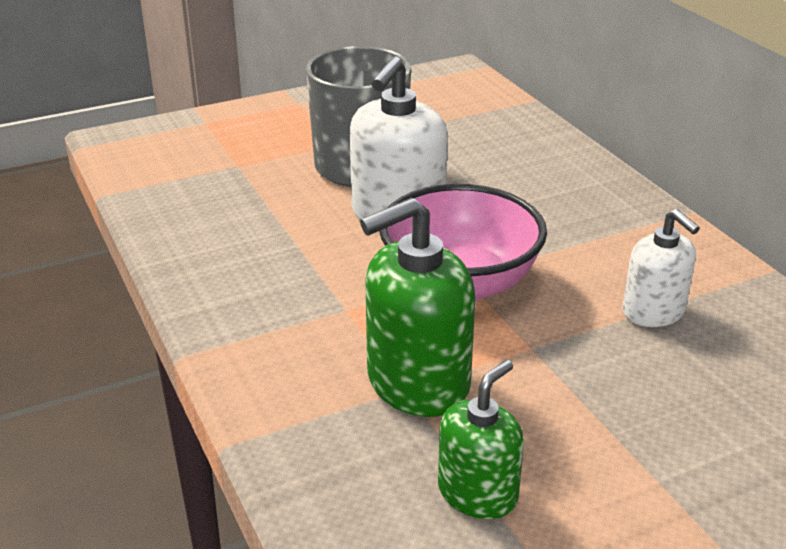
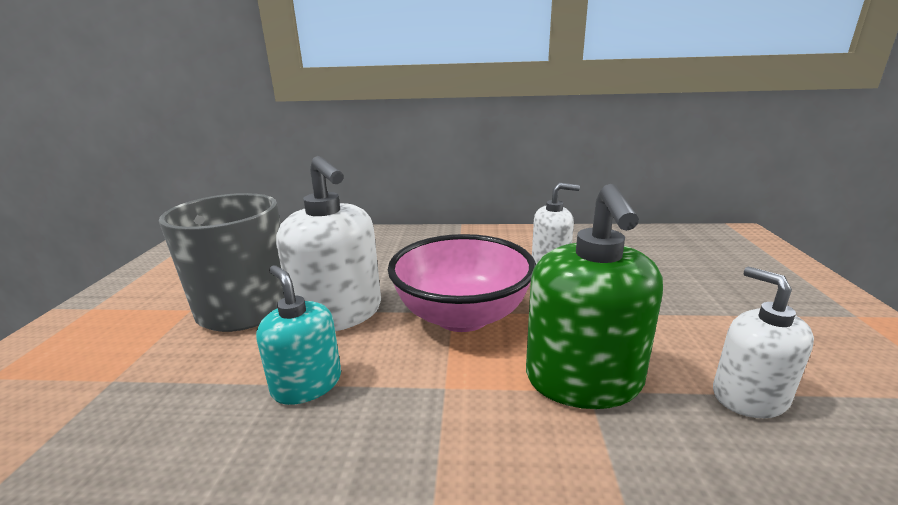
camera: 60 degrees left, 10 degrees down
(296, 243) = (307, 384): none -> turquoise soap dispenser
(477, 493) = (749, 396): green soap dispenser -> white soap dispenser

